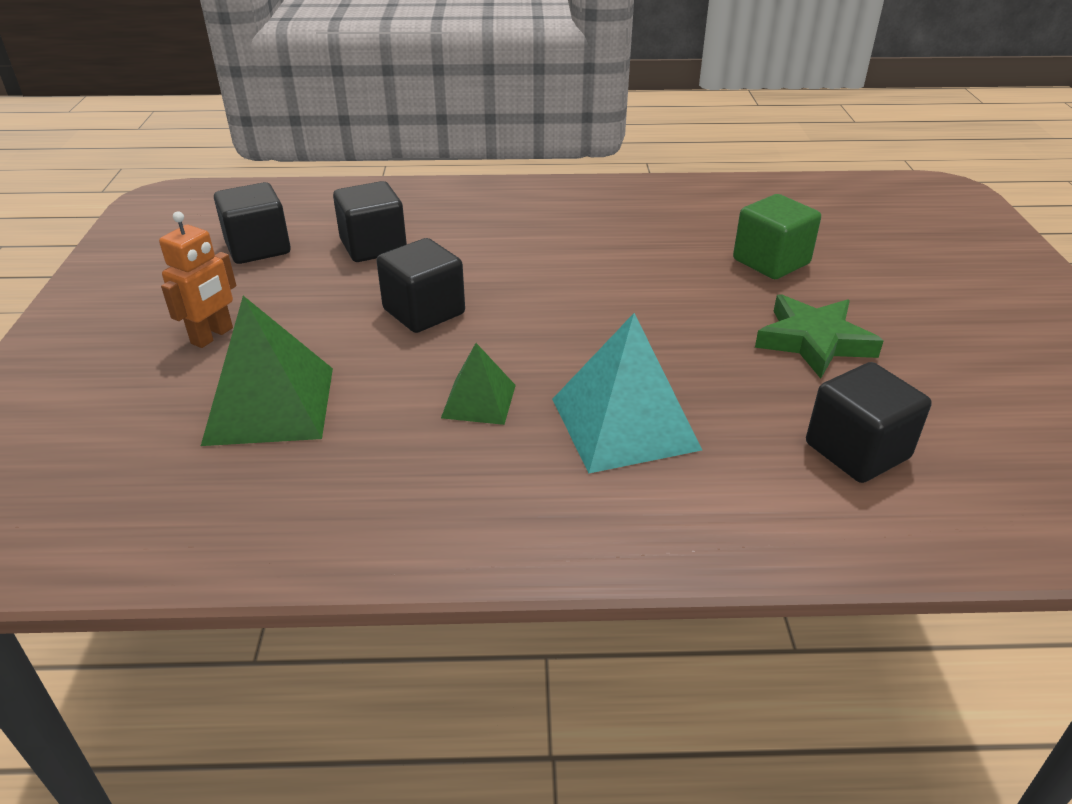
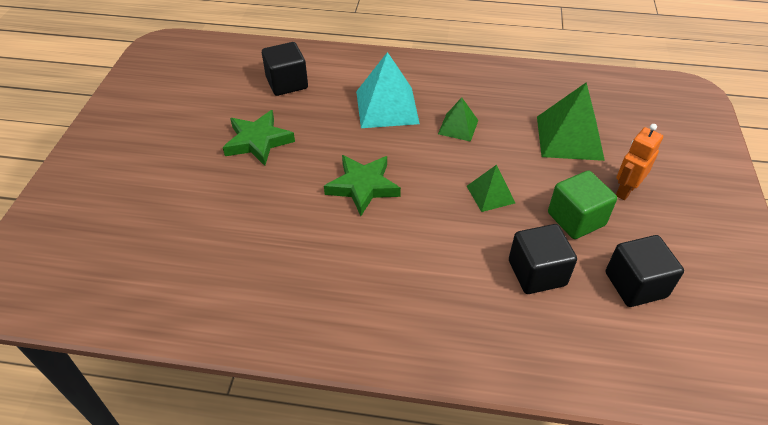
camera: 170 degrees left, 10 degrees up
(424, 312) = (490, 194): black cube -> green pyramid
(613, 302) = (363, 186): none -> green star
(771, 262) = (232, 211): green cube -> green cube (576, 219)

